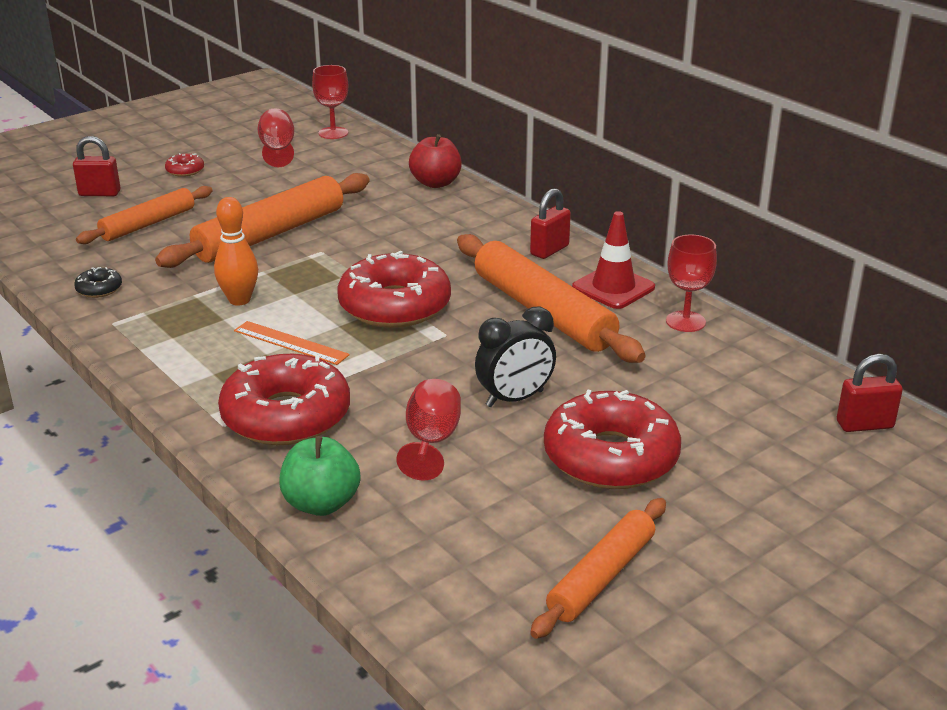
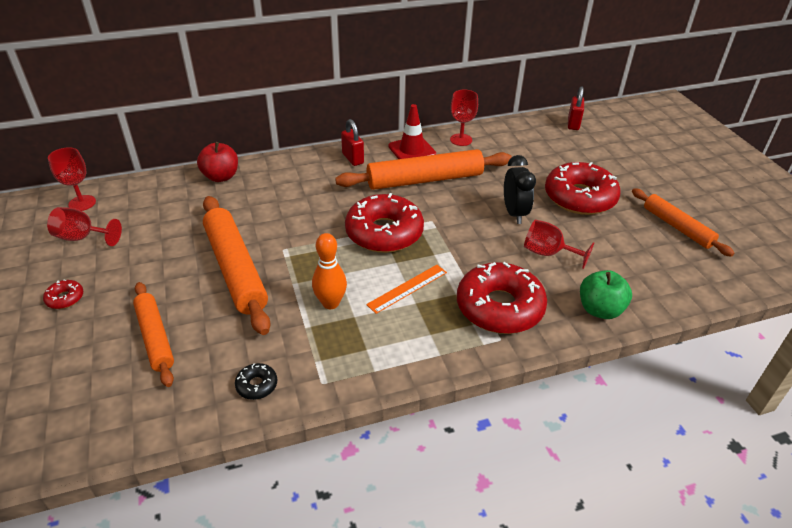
camera: 70 degrees left, 10 degrees up
(99, 193) = (56, 364): red padlock -> none

